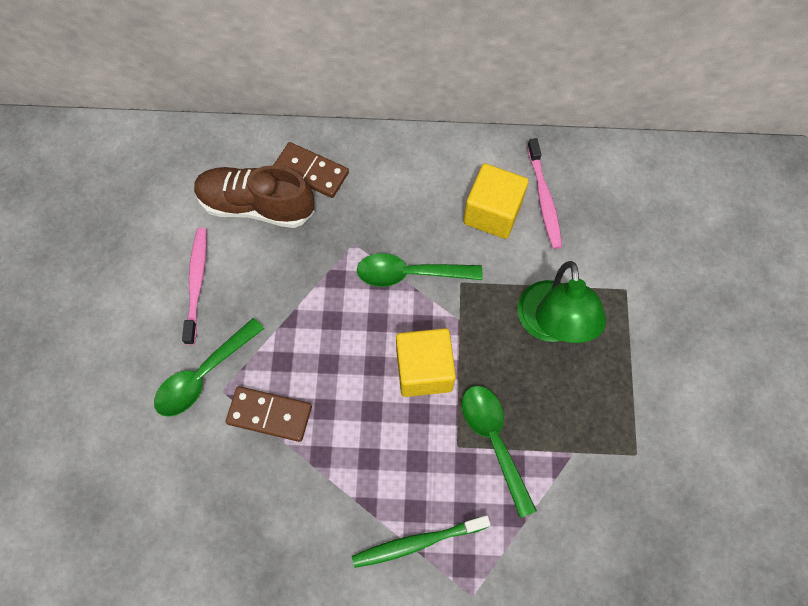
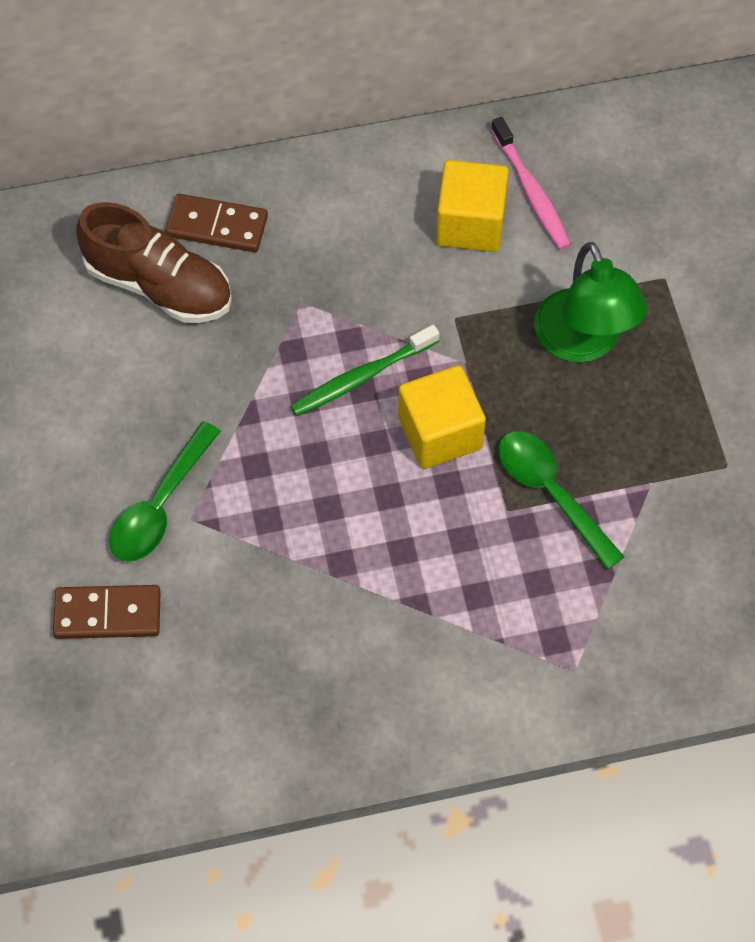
camera: 15 degrees left, 5 degrees down
(197, 283) = (112, 398): pink toothbrush -> none
(256, 206) = (159, 285): brown shoe -> brown shoe turned 150 degrees counterclockwise
(269, 414) = (261, 531): brown domino -> brown domino (107, 614)
(410, 274) = (387, 322): green spoon -> none
(417, 542) = (491, 629): green toothbrush -> green toothbrush (361, 377)

